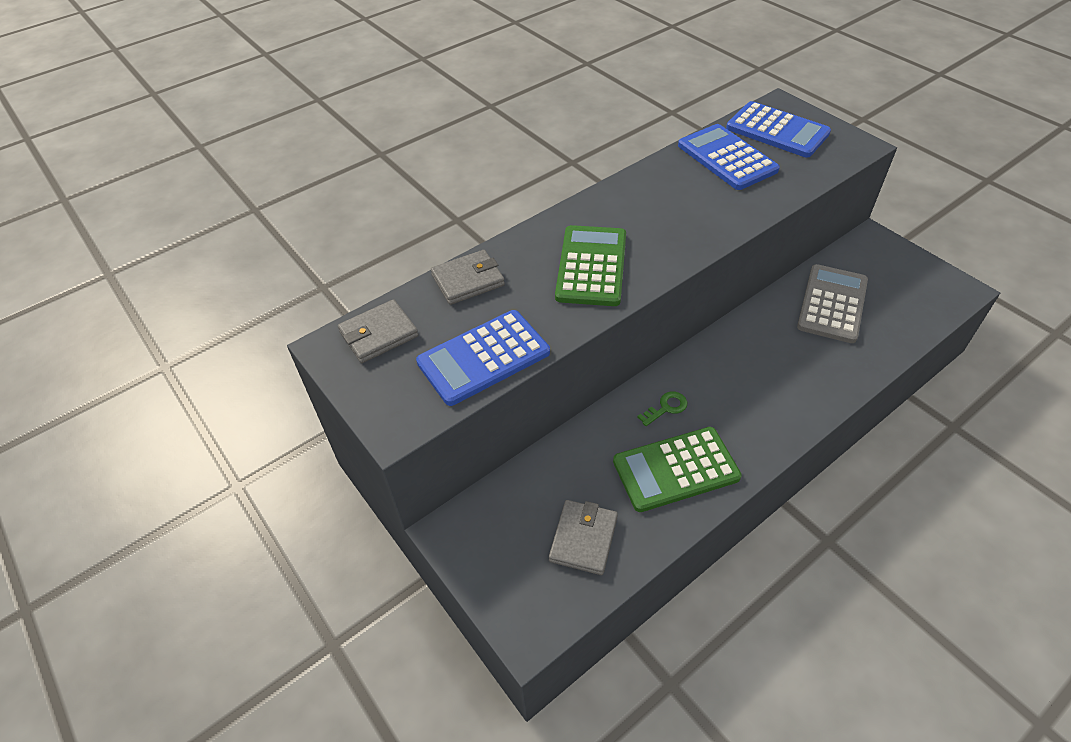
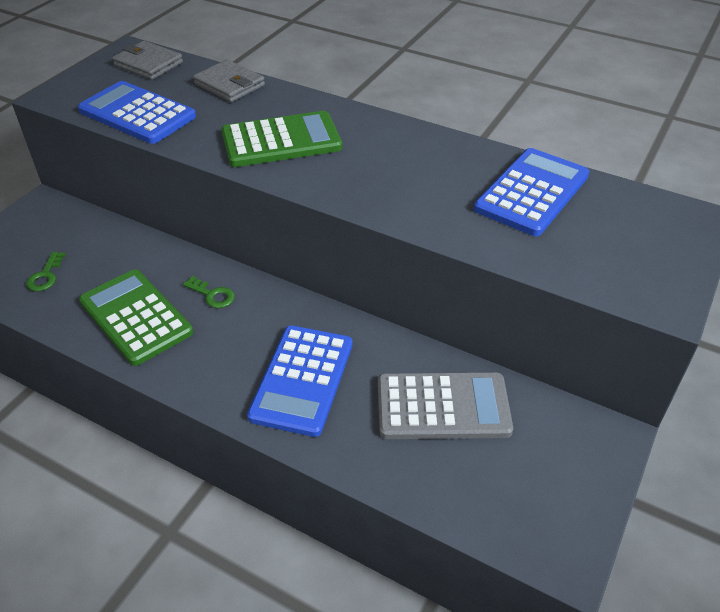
camera: 65 degrees right, 5 degrees down
(583, 539) = (45, 276): grey wallet -> green key
(777, 131) = (629, 223): blue calculator -> blue calculator (302, 380)

